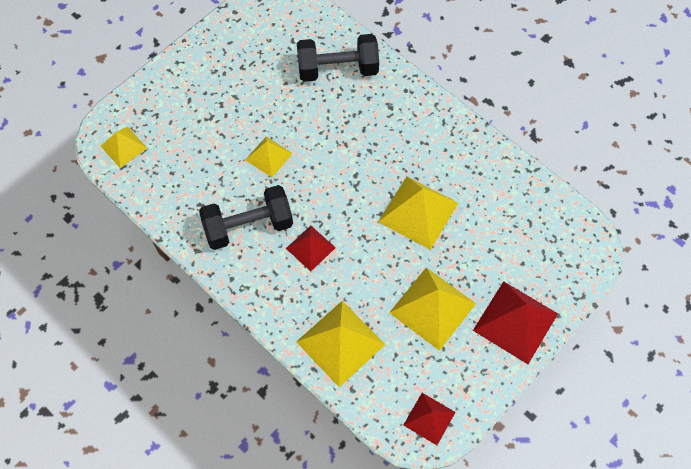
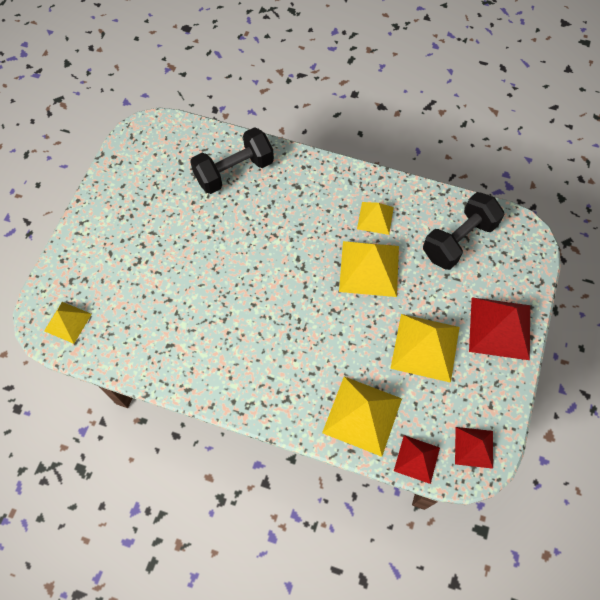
camera: 25 degrees left, 0 degrees up
(248, 226) = (225, 346): black dumbbell -> black dumbbell (458, 240)
(269, 156) = (211, 274): yellow pyramid -> yellow pyramid (375, 218)
(310, 248) = (291, 341): red pyramid -> red pyramid (417, 459)

